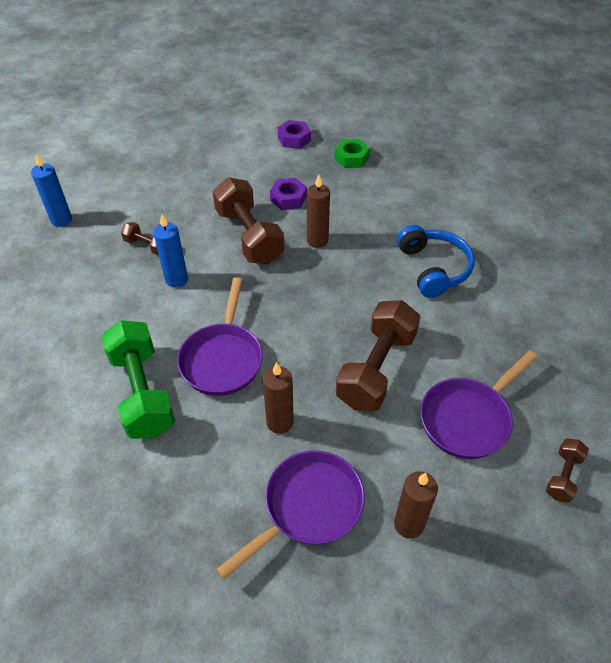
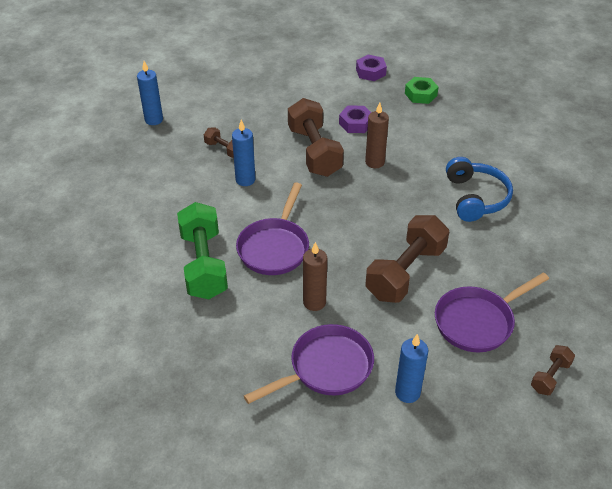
camera: 10 degrees right, 5 degrees down
(408, 524) = (407, 392): brown candle -> blue candle

